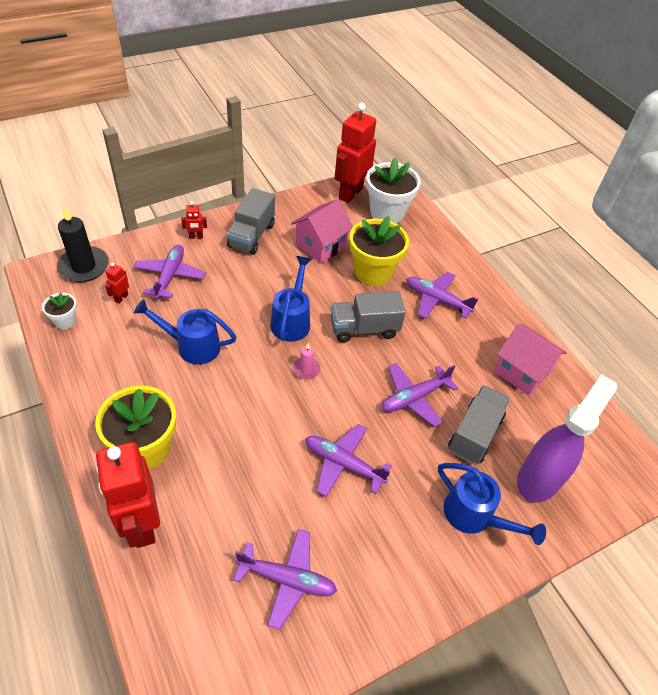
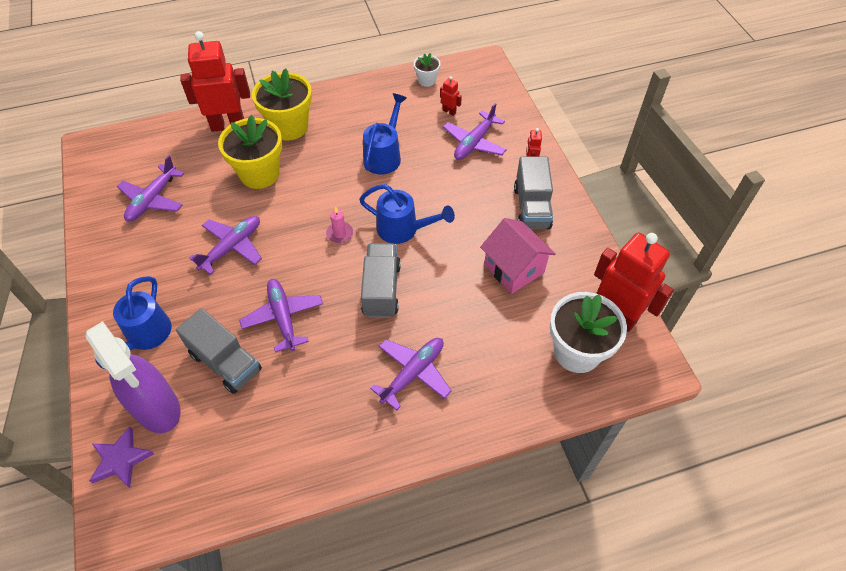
camera: 105 degrees right, 5 degrees up
(84, 266) = (491, 88): black candle -> none
(170, 276) = (474, 143): purple plane -> purple plane turned 105 degrees clockwise
(251, 236) = (531, 207): grey truck -> grey truck turned 120 degrees counterclockwise
(373, 272) = (466, 314): yellow flower pot -> yellow flower pot (259, 174)
(474, 516) = (145, 336): blue watering can -> blue watering can turned 45 degrees counterclockwise
(522, 371) = (287, 438): pink house -> none
(595, 492) = (121, 459): none -> purple star

